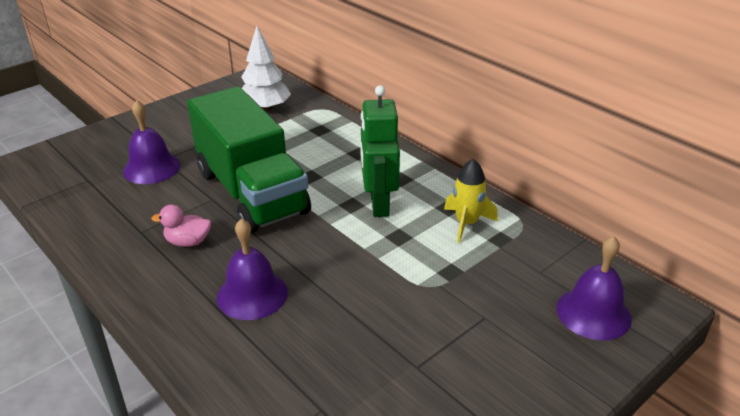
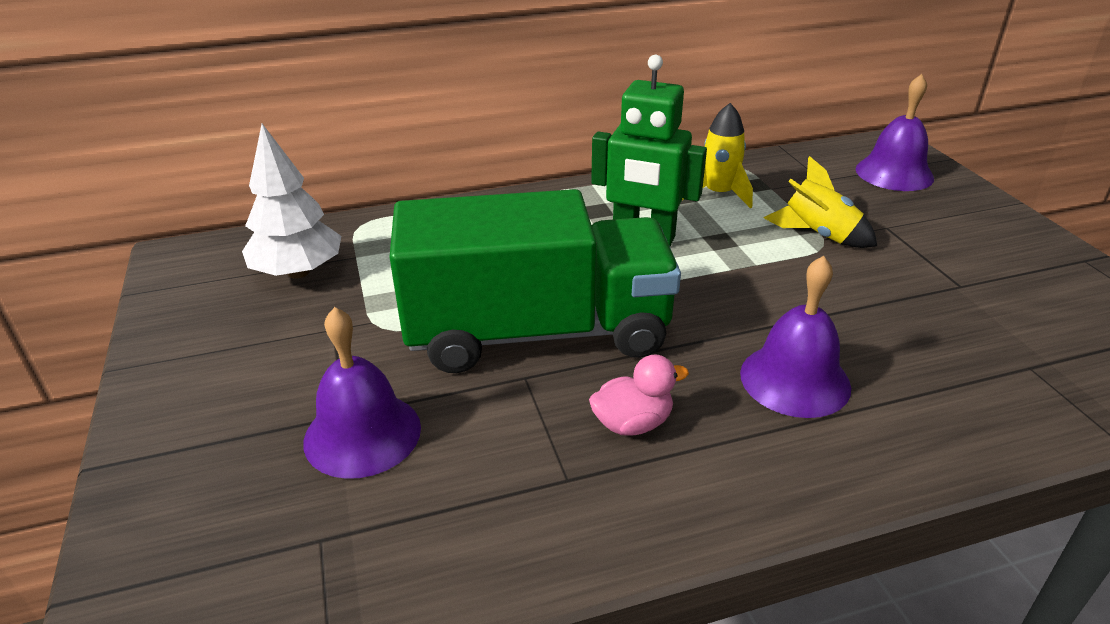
camera: 65 degrees left, 0 degrees up
(188, 242) = (632, 423): pink duck -> pink duck turned 135 degrees counterclockwise
(442, 281) = (818, 235): none -> yellow rocket

